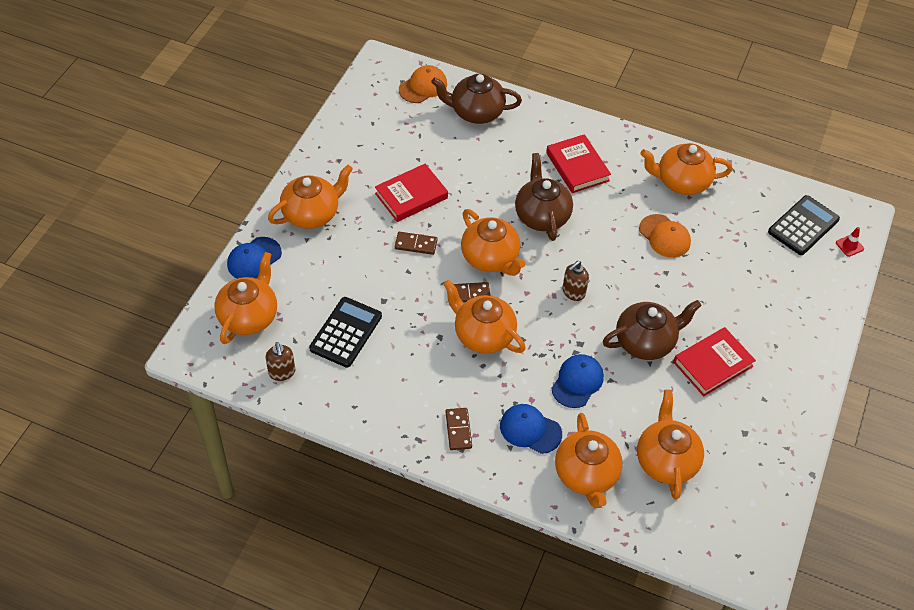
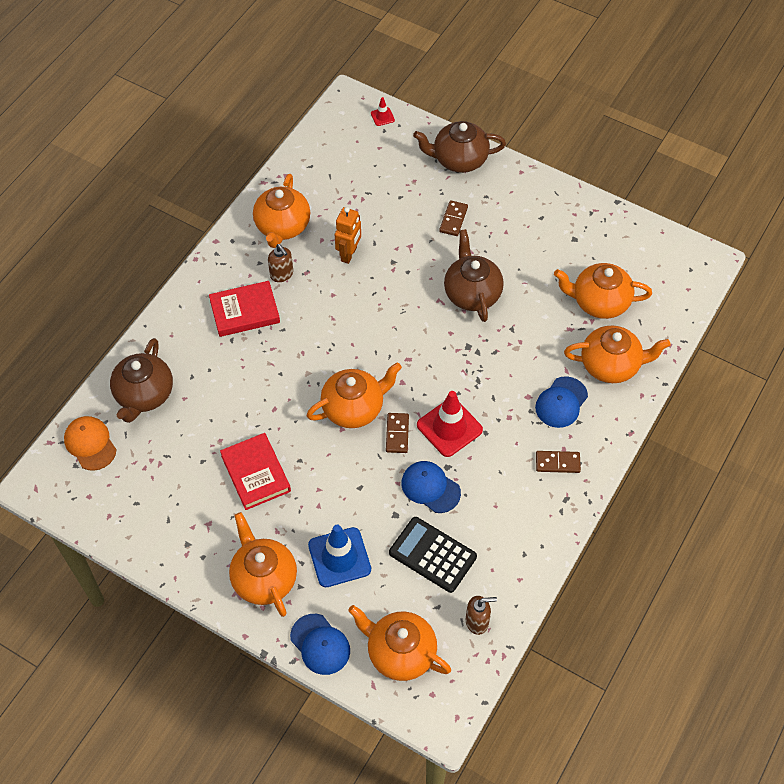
camera: 80 degrees left, 5 degrees up
(336, 263) = (339, 557): none -> blue traffic cone
(416, 244) = (325, 476): brown domino -> brown domino (453, 219)
(483, 335) = (449, 427): orange teapot -> red traffic cone
(541, 216) = (305, 354): brown teapot -> brown teapot (459, 159)
(573, 292) = (407, 342): brown soap dispenser -> brown soap dispenser (282, 274)
(577, 382) = (511, 356): blue cap -> blue cap (430, 487)
(664, 236) = (349, 254): orange cap -> orange robot
(712, 364) = (501, 247): red book -> none
(803, 226) = (354, 144): black calculator -> none

